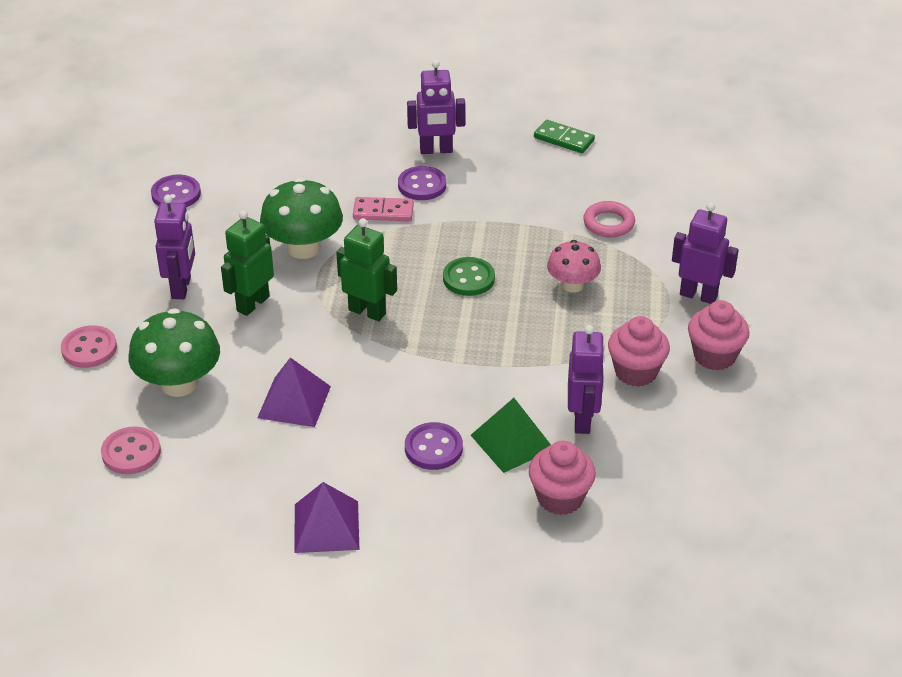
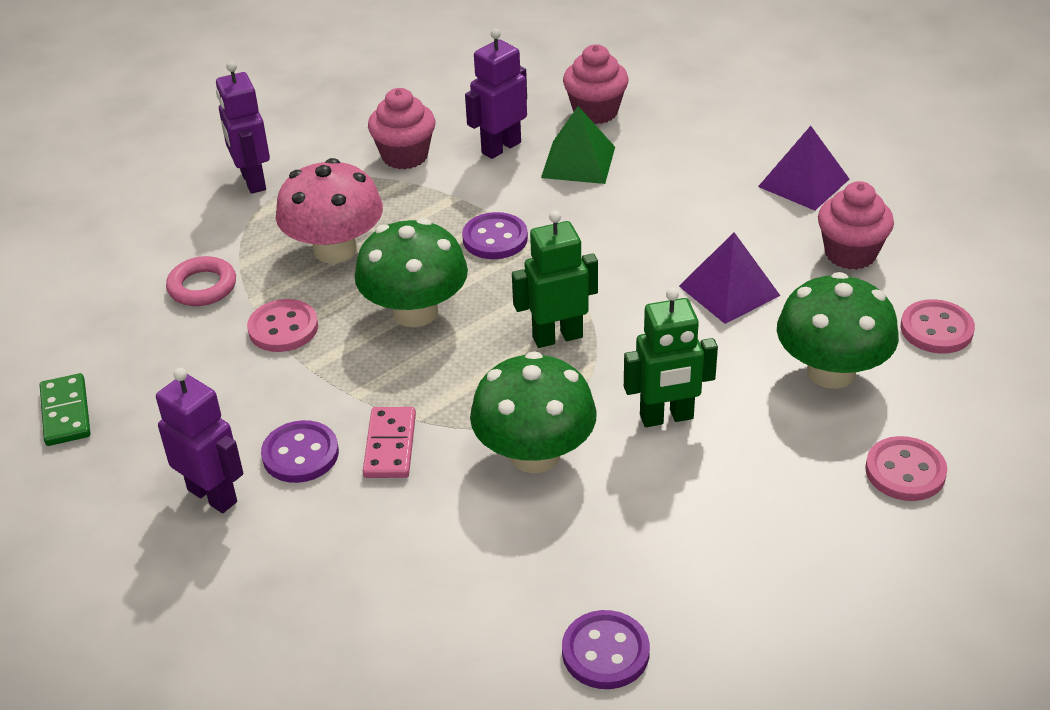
camera: 135 degrees left, 0 degrees up
(182, 288) = (729, 488): purple robot -> none
(367, 311) = (557, 337): green robot -> green robot turned 90 degrees clockwise
(383, 212) = (390, 445): pink domino -> pink domino turned 45 degrees clockwise
(433, 448) = (648, 190): purple button -> purple button (495, 238)
(468, 278) = (415, 312): green button -> green mushroom
(527, 229) = (283, 328): none -> pink button
(572, 285) = (335, 249): pink mushroom -> pink mushroom, size x1.57
(714, 356) = (327, 134): pink cupcake -> pink cupcake (850, 254)

